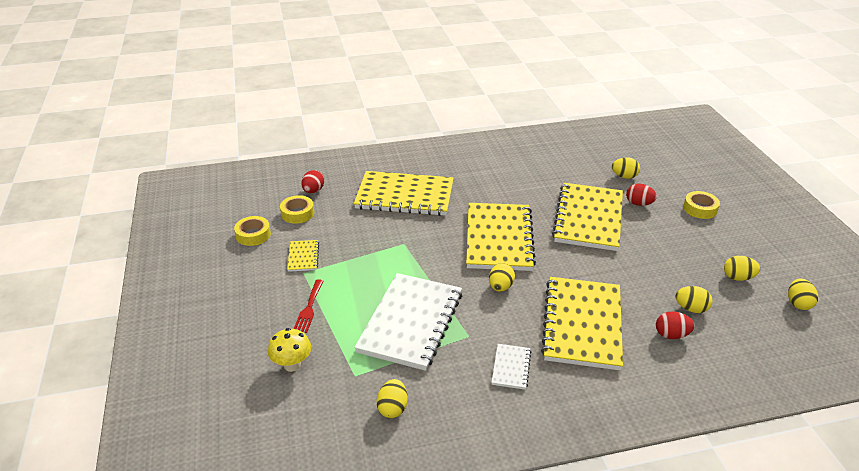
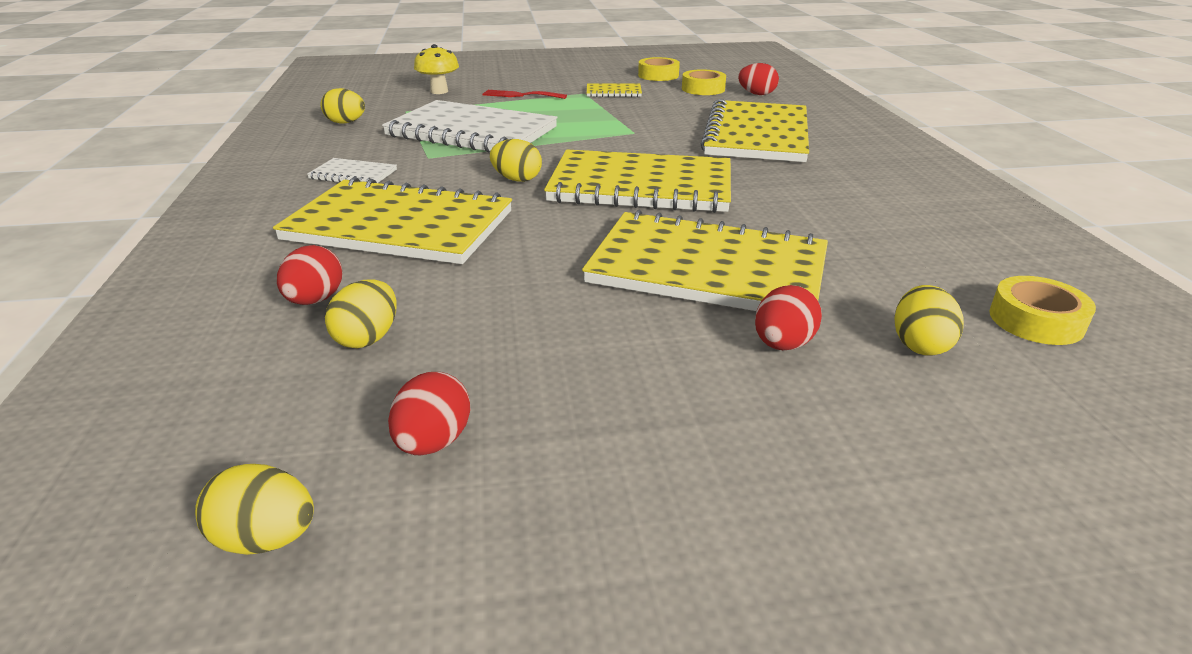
camera: 95 degrees right, 5 degrees down
(700, 209) = (778, 456): yellow tape -> yellow tape (1036, 320)
(738, 277) = (433, 442): yellow egg -> red egg

